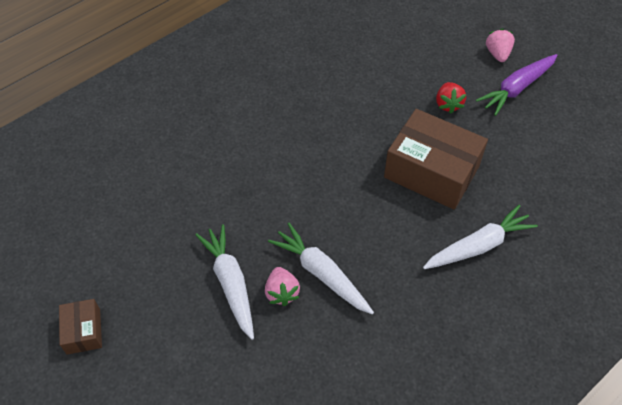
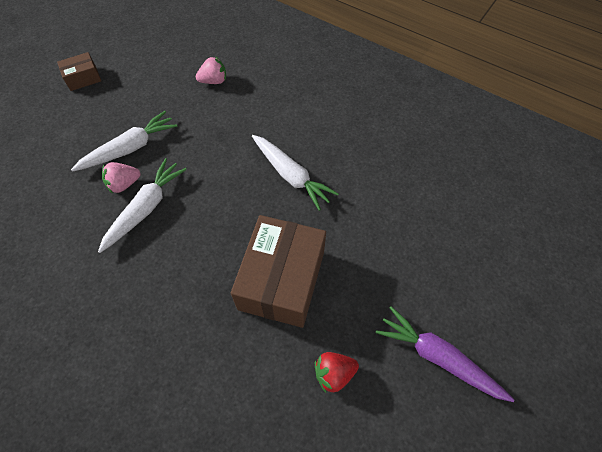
camera: 75 degrees right, 5 degrees up
(448, 104) = (381, 282): red strawberry -> red strawberry (334, 373)
(478, 245) = (196, 341): white carrot -> white carrot (291, 176)
(497, 54) = (487, 327): pink strawberry -> pink strawberry (214, 81)

